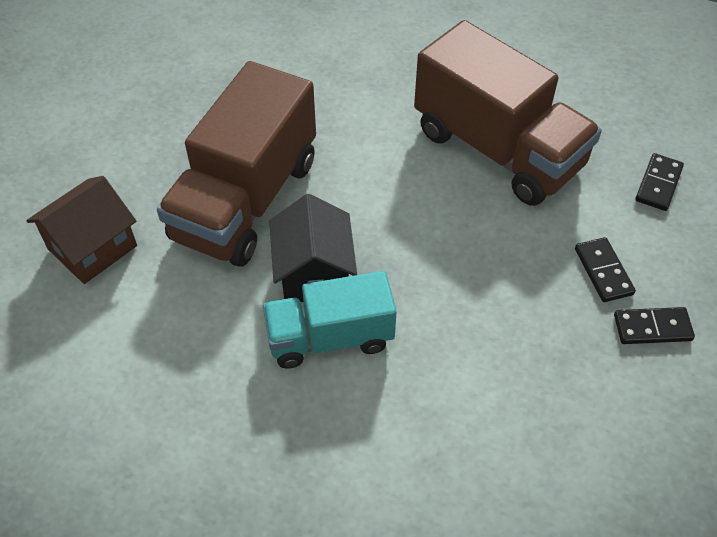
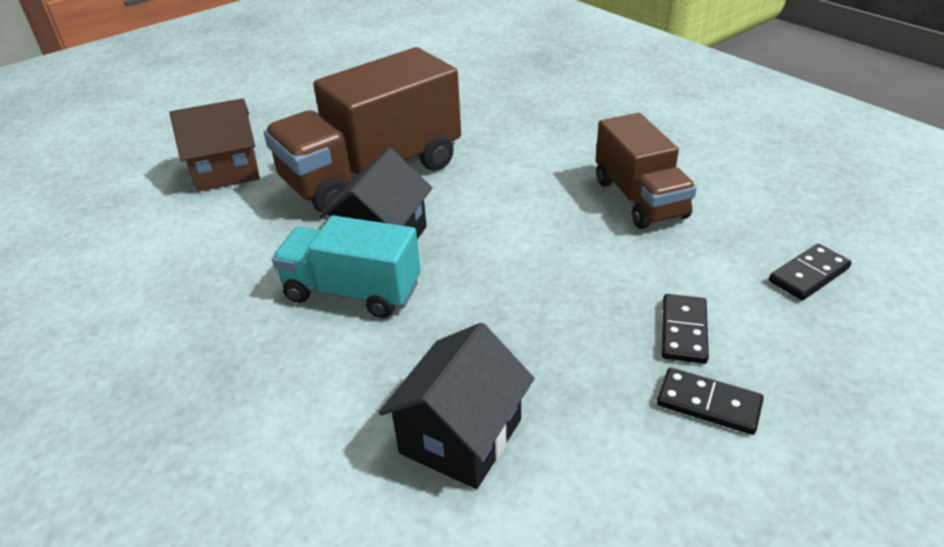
camera: 30 degrees right, 15 degrees down
(497, 149) = (639, 199): brown truck -> brown truck, size x0.61
(508, 429) = (461, 436): none -> black house

